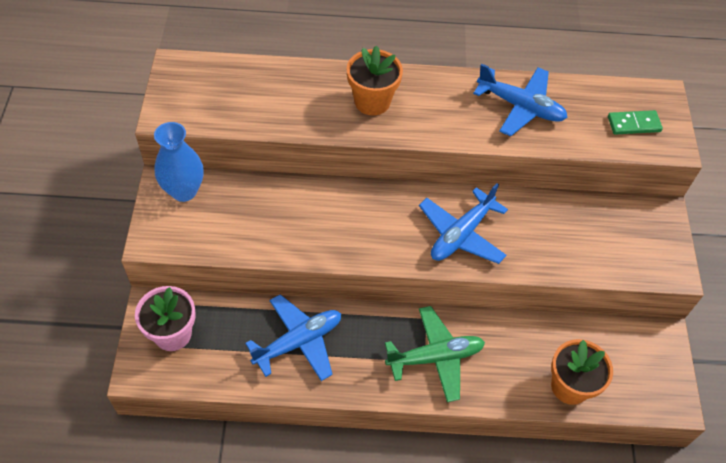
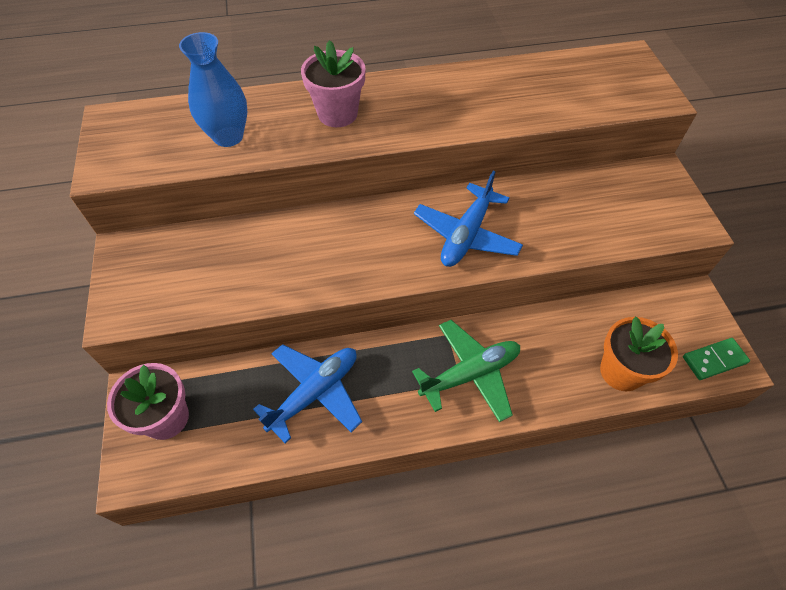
camera: 10 degrees left, 0 degrees up
(184, 191) = (147, 253): blue vase -> blue vase (228, 136)
(372, 101) = (337, 114): orange flower pot -> pink flower pot
(520, 107) = (495, 90): blue plane -> none
(633, 124) = (614, 86): green domino -> green domino (714, 360)

